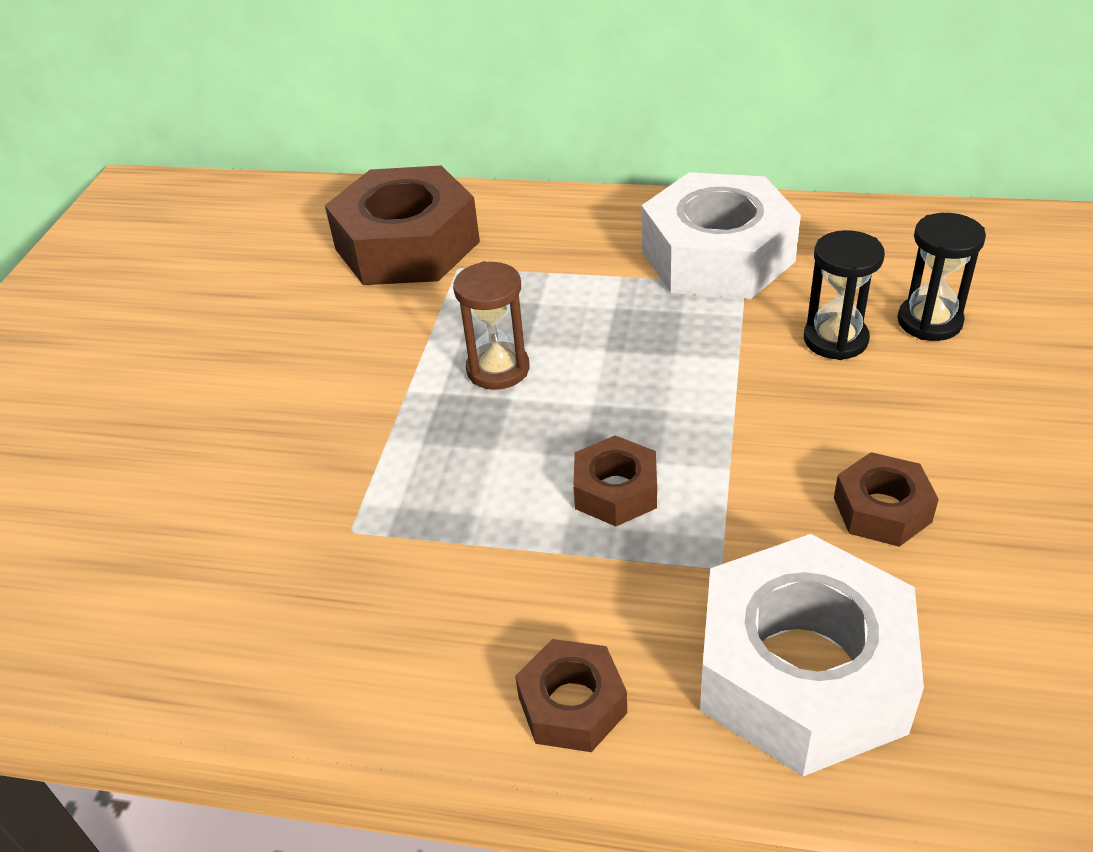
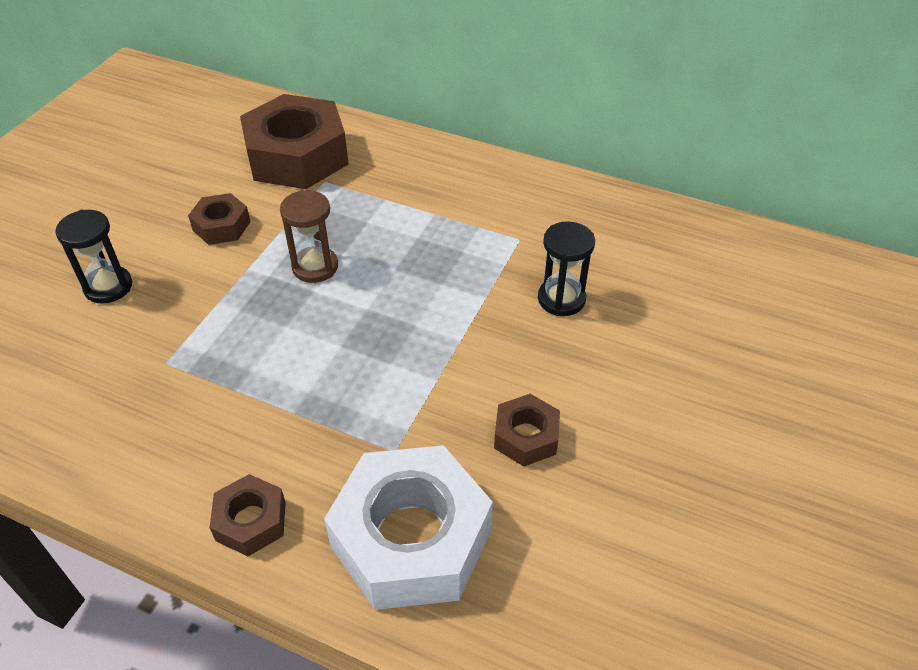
camera: 10 degrees right, 5 degrees up
(615, 491) = (351, 377): brown nut -> brown nut (221, 226)
(717, 256) = (510, 213): white nut -> none
(929, 321) = (637, 301): black hourglass -> black hourglass (108, 287)

